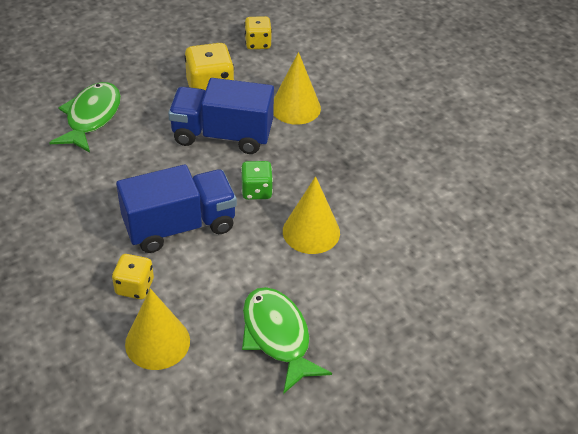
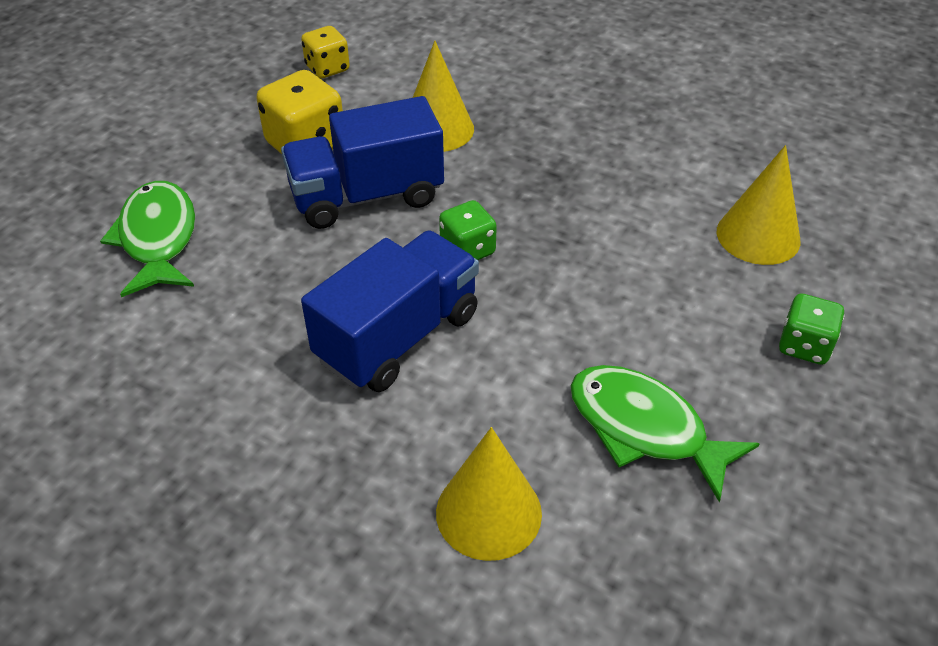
camera: 25 degrees left, 0 degrees up
(134, 287) = (396, 448): yellow dice -> none
(311, 231) = (578, 274): yellow cone -> yellow cone (758, 236)
(415, 332) = (804, 346): none -> green dice

